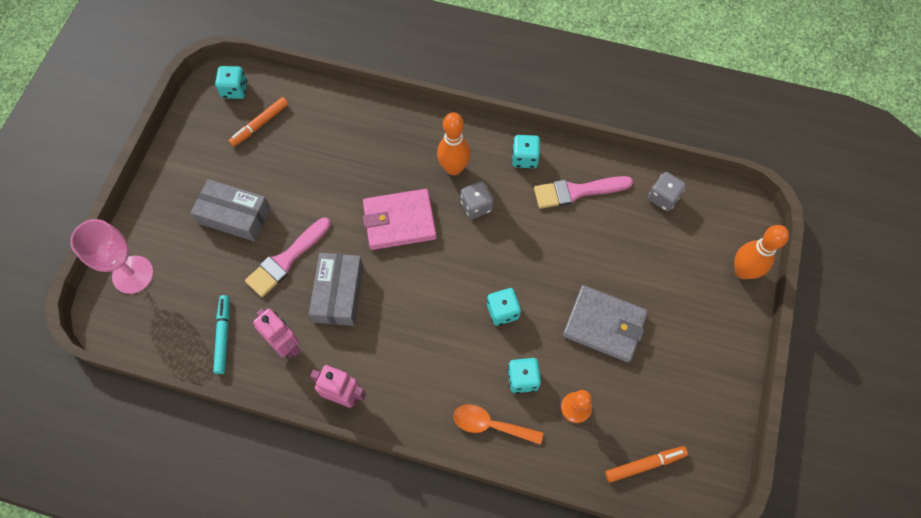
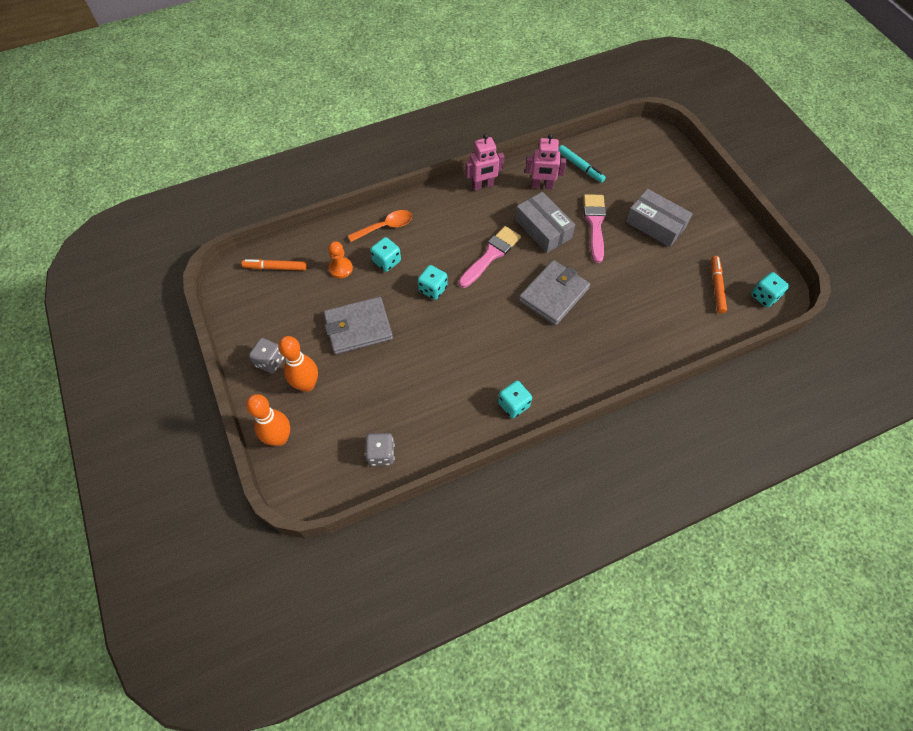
camera: 140 degrees right, 5 degrees down
(133, 274) = (666, 159): pink goblet -> none
(235, 216) = (655, 224): grey box -> grey box turned 60 degrees clockwise
(399, 221) = (553, 294): pink wallet -> grey wallet
(454, 168) = (556, 357): orange bowling pin -> orange bowling pin (307, 385)
(476, 206) = (514, 342): grey dice -> grey dice (270, 361)
(577, 191) = (452, 407): pink brush -> pink brush (491, 255)
(645, 464) = (275, 267): orange marker -> orange marker turned 60 degrees clockwise

